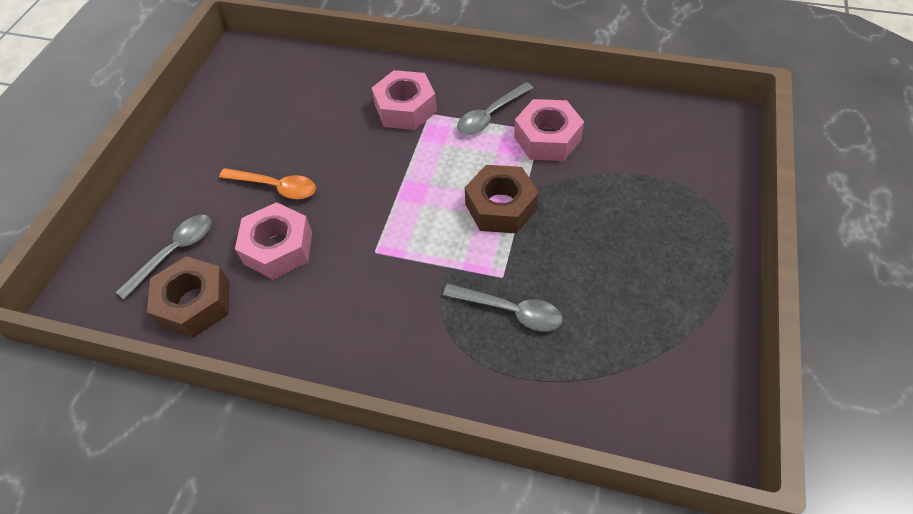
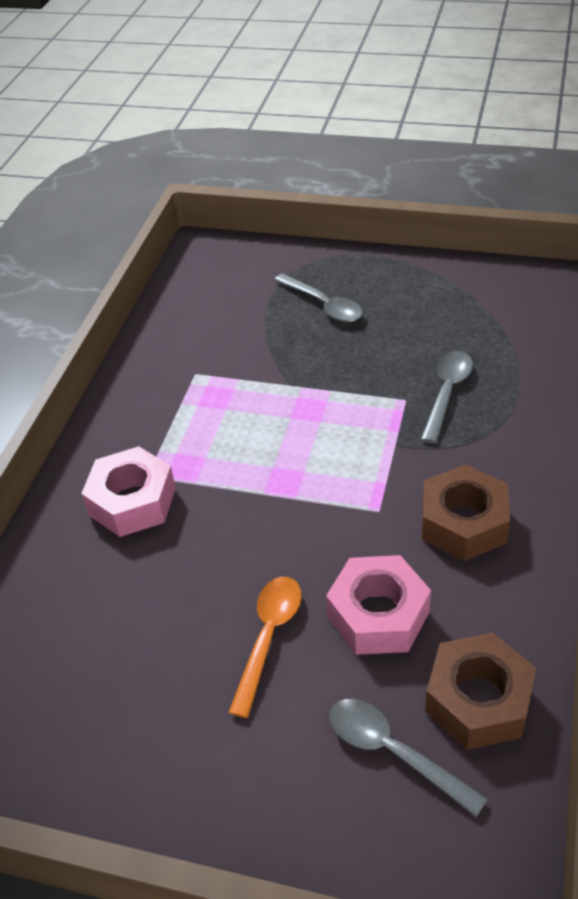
camera: 90 degrees left, 10 degrees down
(490, 115) = (161, 416): grey spoon -> grey spoon (323, 305)
(500, 207) = (310, 403): brown nut -> brown nut (463, 523)
(547, 138) = (208, 368): pink nut -> none

